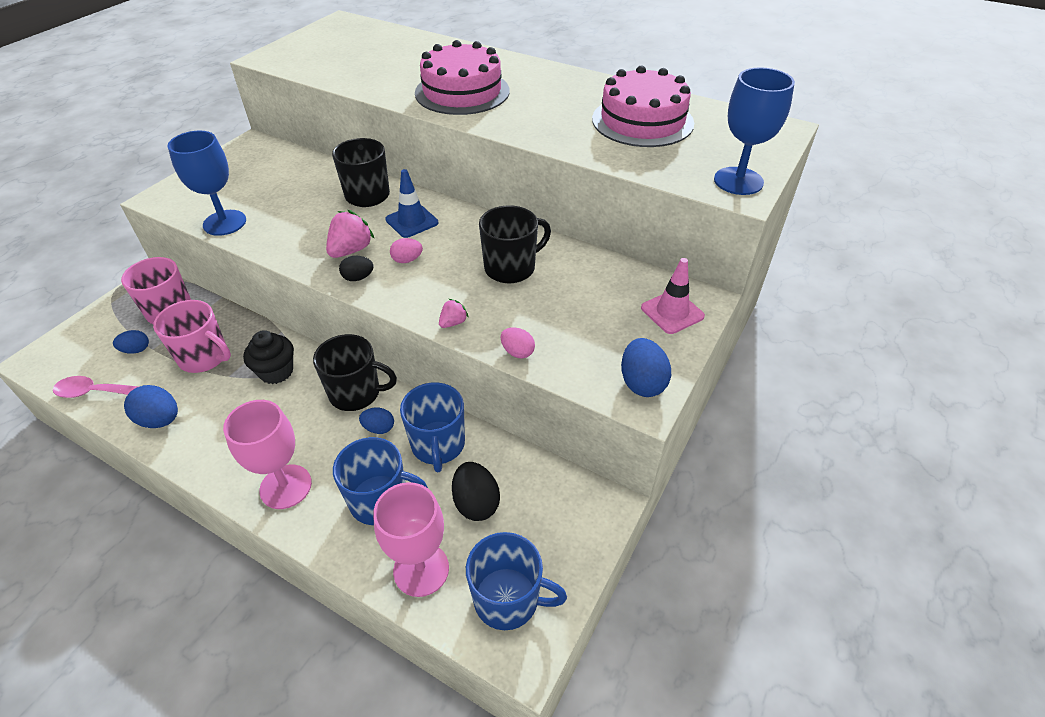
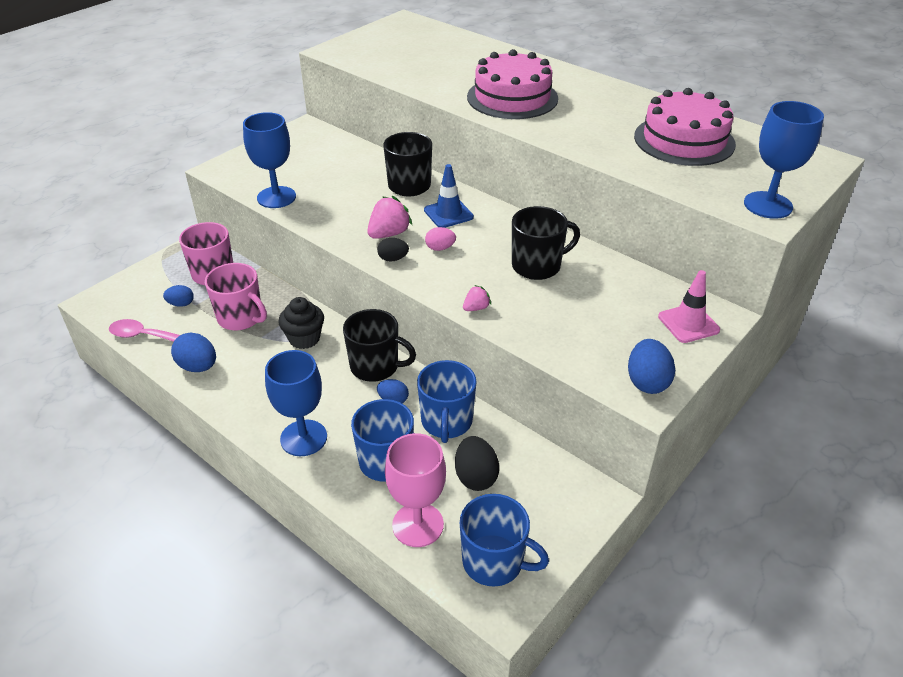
camera: 10 degrees right, 5 degrees down
(286, 486) = (303, 438): pink goblet -> blue goblet
(517, 352) = (532, 341): pink egg -> none

